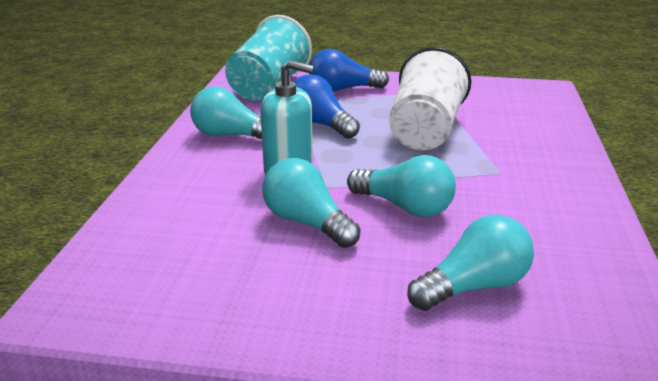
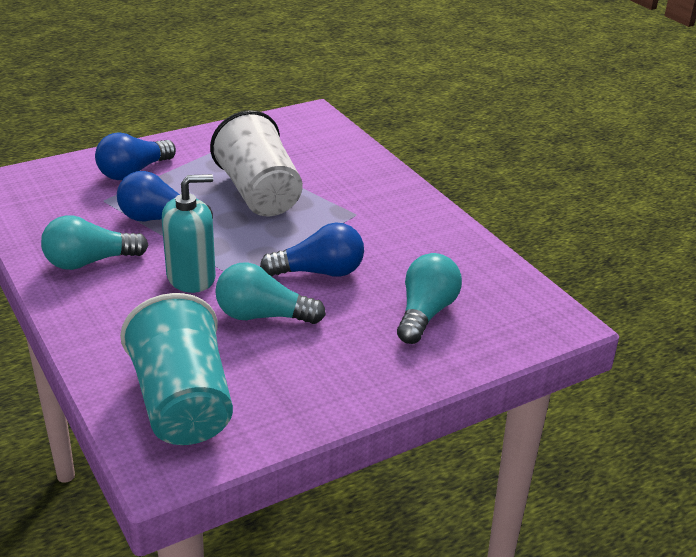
camera: 40 degrees left, 5 degrees up
(268, 86) = (52, 192): turquoise cup -> turquoise cup (183, 403)
(404, 207) = (319, 272): turquoise light bulb -> blue light bulb

